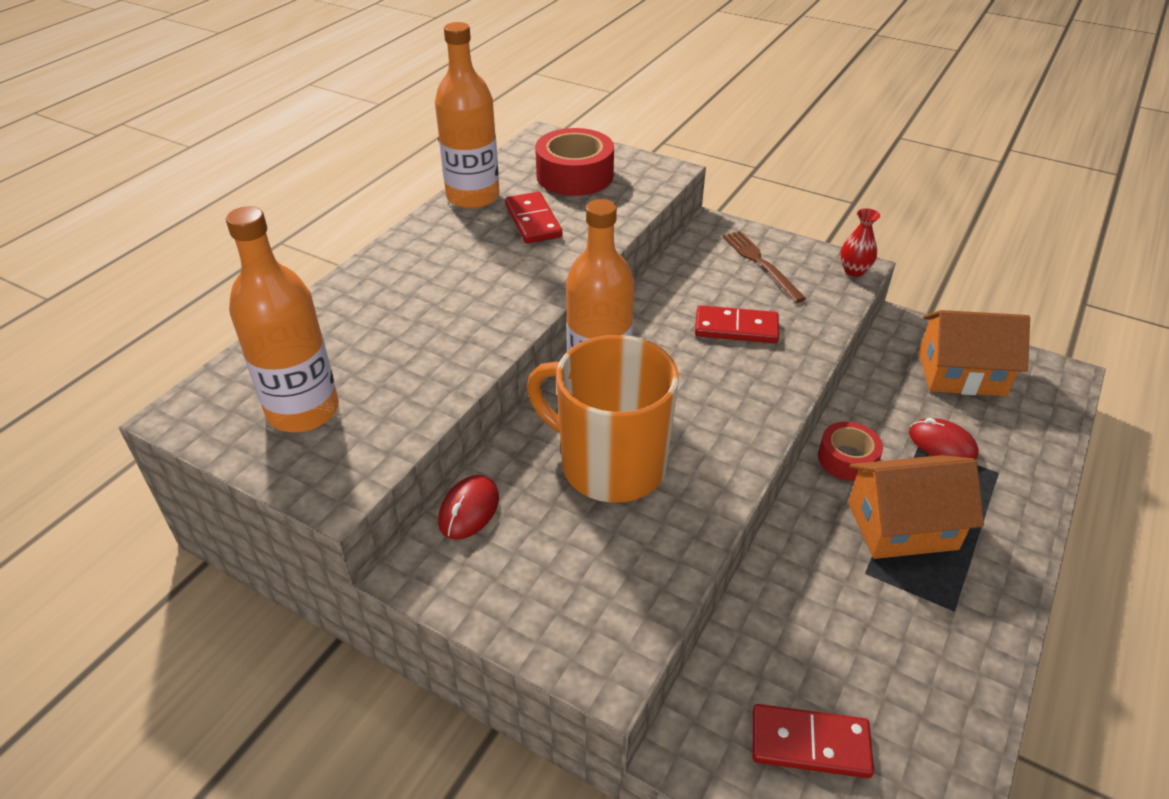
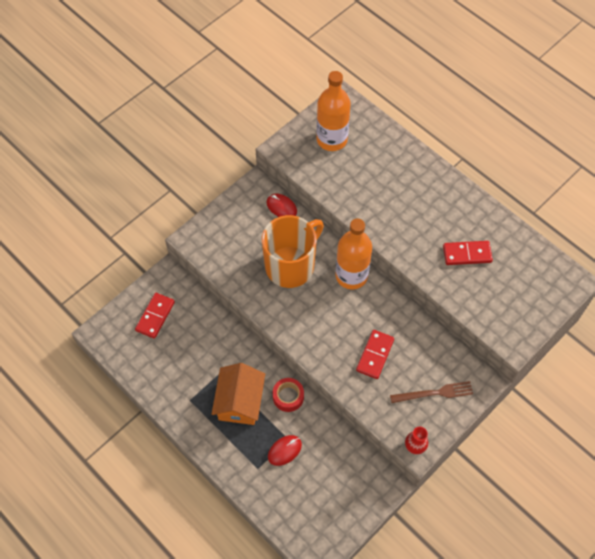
camera: 105 degrees right, 20 degrees up
(473, 196) = (501, 228): orange bottle -> none
(574, 176) = (517, 288): red tape -> none
(961, 374) = (335, 494): orange house -> none

